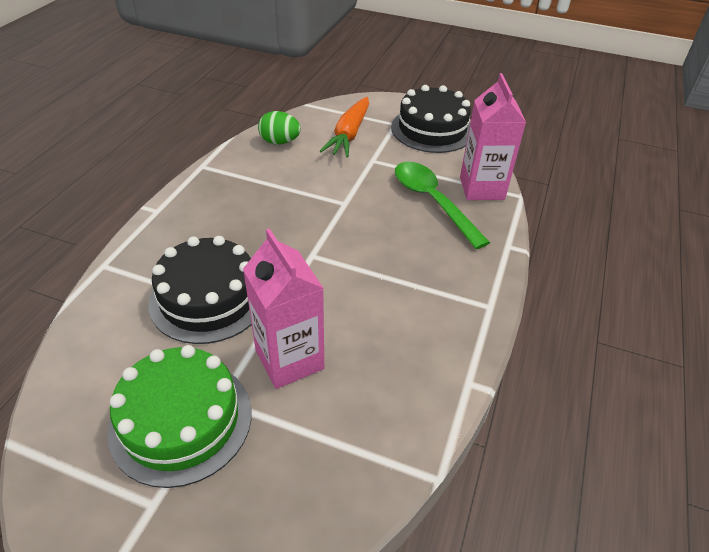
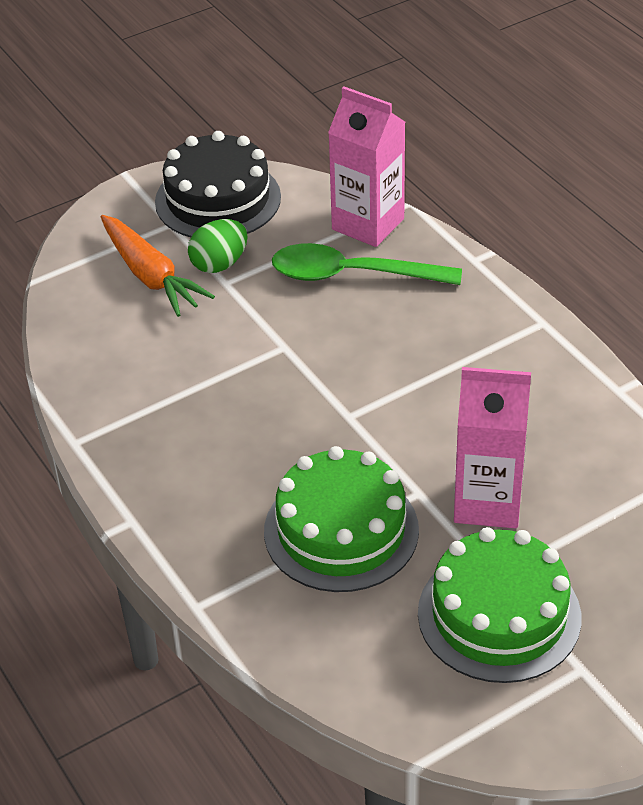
camera: 50 degrees left, 0 degrees up
(208, 298) = (341, 530): black cake -> green cake
(280, 142) = (98, 346): green egg -> green egg (219, 264)

